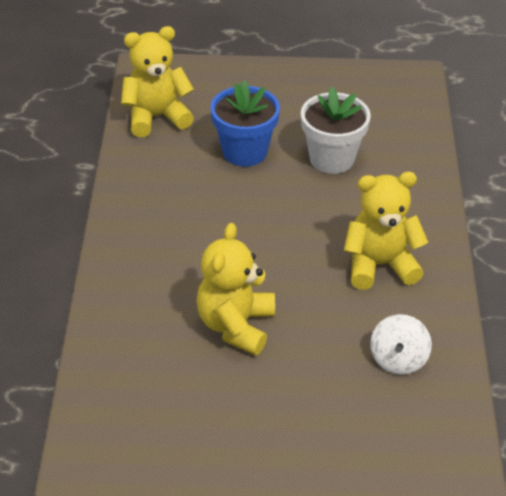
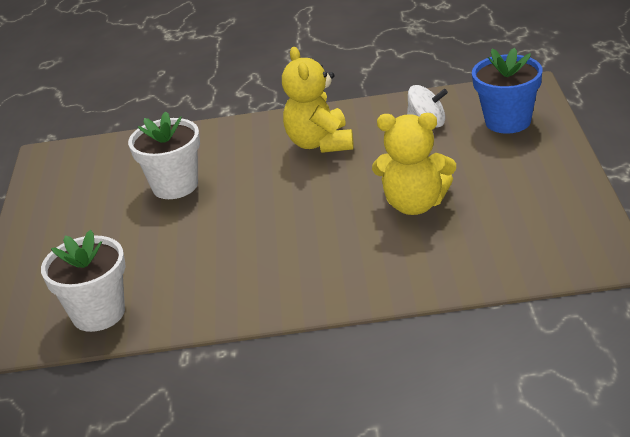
camera: 90 degrees left, 10 degrees down
(156, 117) = (98, 313): yellow teddy bear -> white flower pot
(244, 151) = (164, 240): blue flower pot -> blue flower pot (508, 121)

